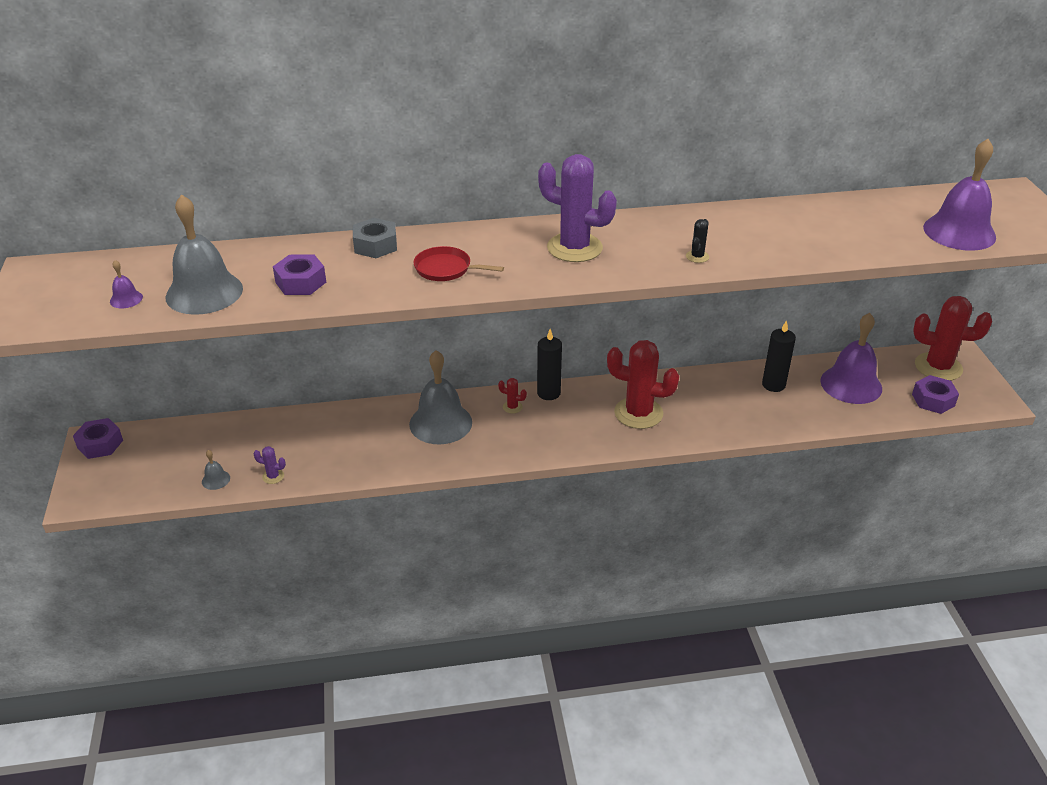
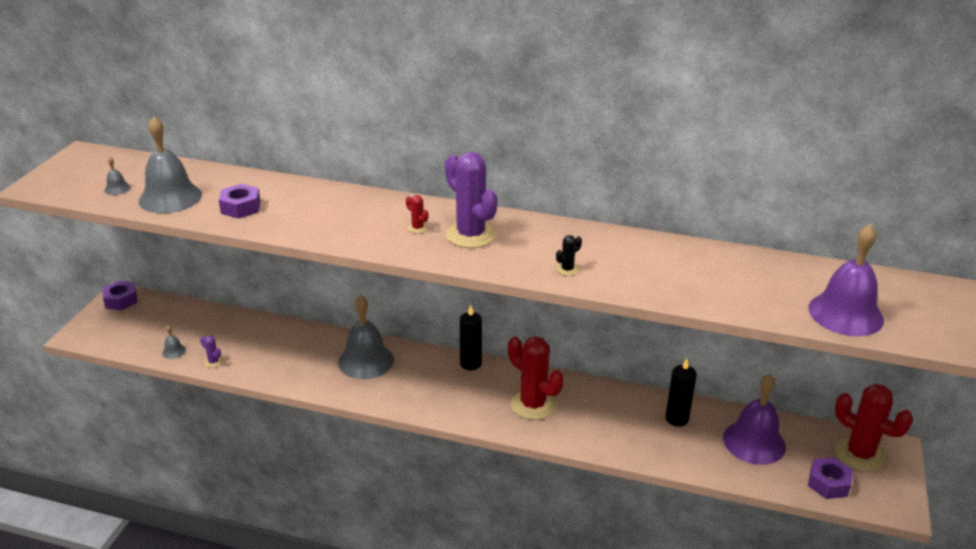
camera: 25 degrees right, 5 degrees down
(126, 299) = (117, 188): purple bell -> grey bell
(375, 245) = (320, 193): grey nut -> none
(446, 269) = (353, 225): red pan -> none
(512, 407) = (432, 366): red cactus -> red cactus (417, 228)

